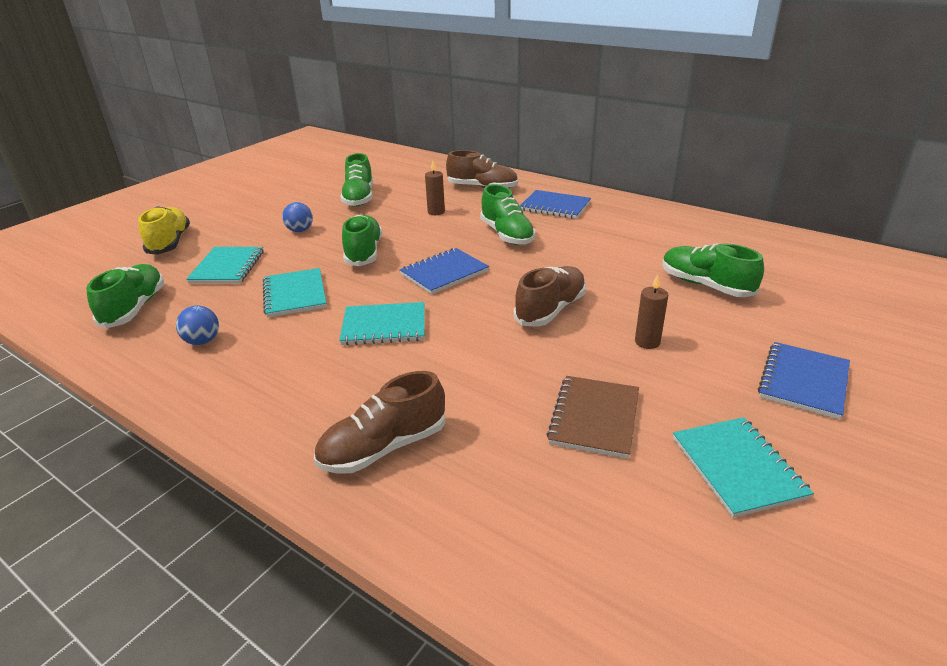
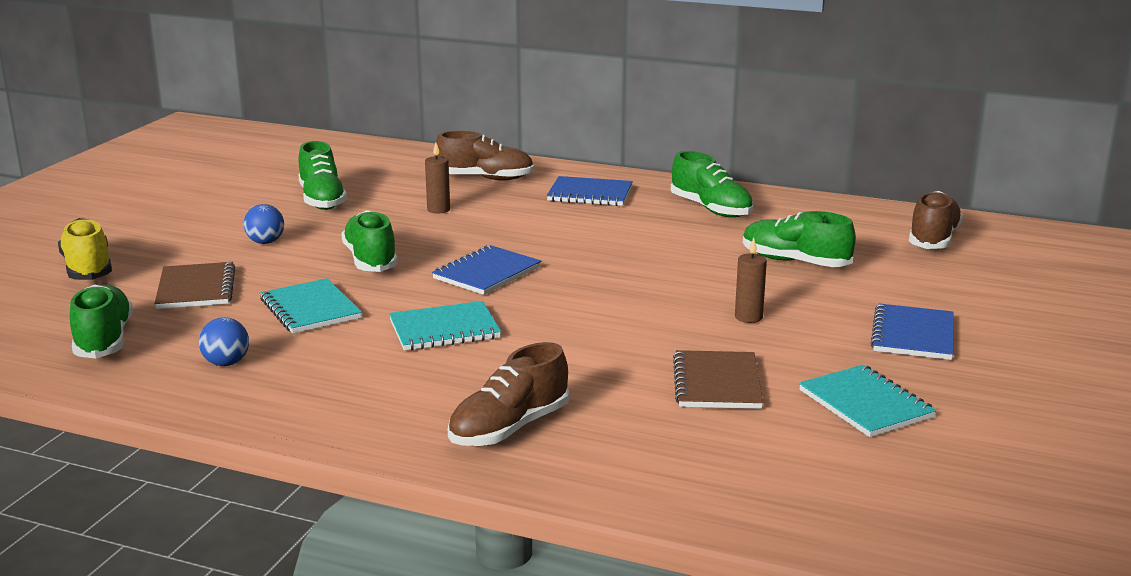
camera: 15 degrees left, 10 degrees down
(227, 267) = (196, 289): turquoise notebook -> brown notebook
(507, 235) = (544, 228): green shoe -> green shoe (711, 209)
(550, 310) = (631, 298): brown shoe -> brown shoe (933, 239)

